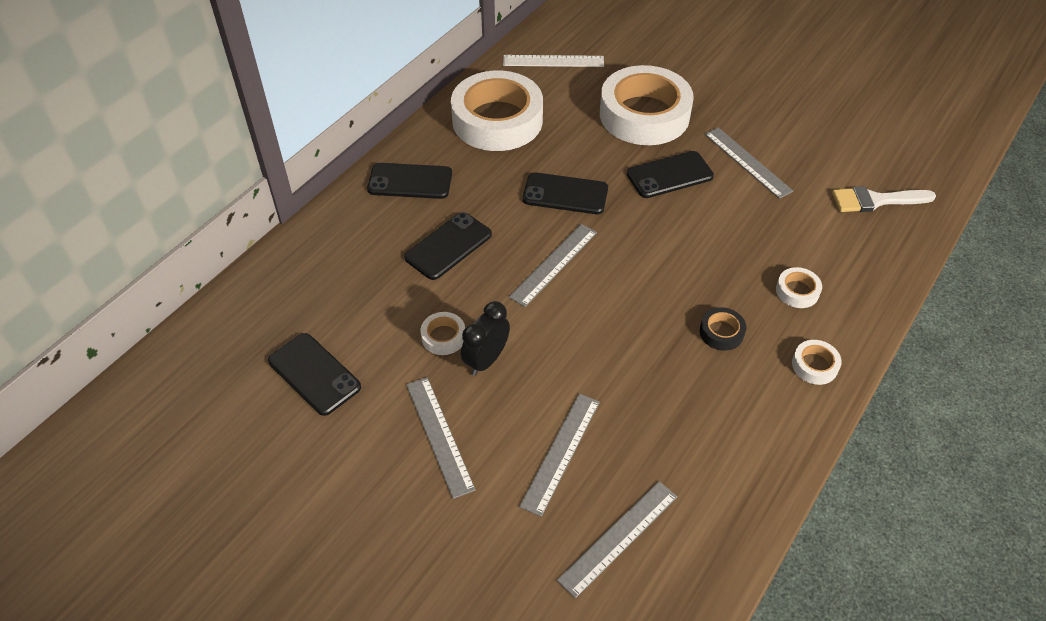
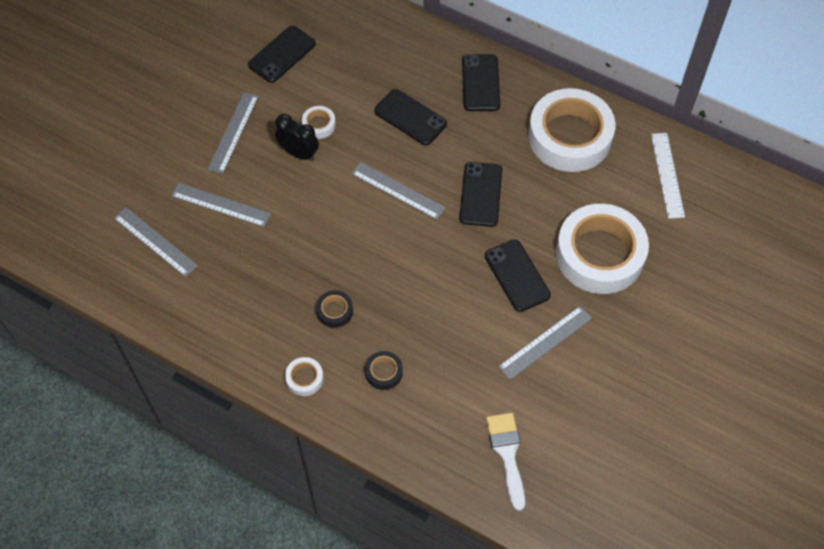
camera: 85 degrees right, 10 degrees up
(439, 435) = (233, 132): grey ruler -> grey ruler turned 45 degrees counterclockwise
(797, 291) = (384, 372): white tape -> black tape

